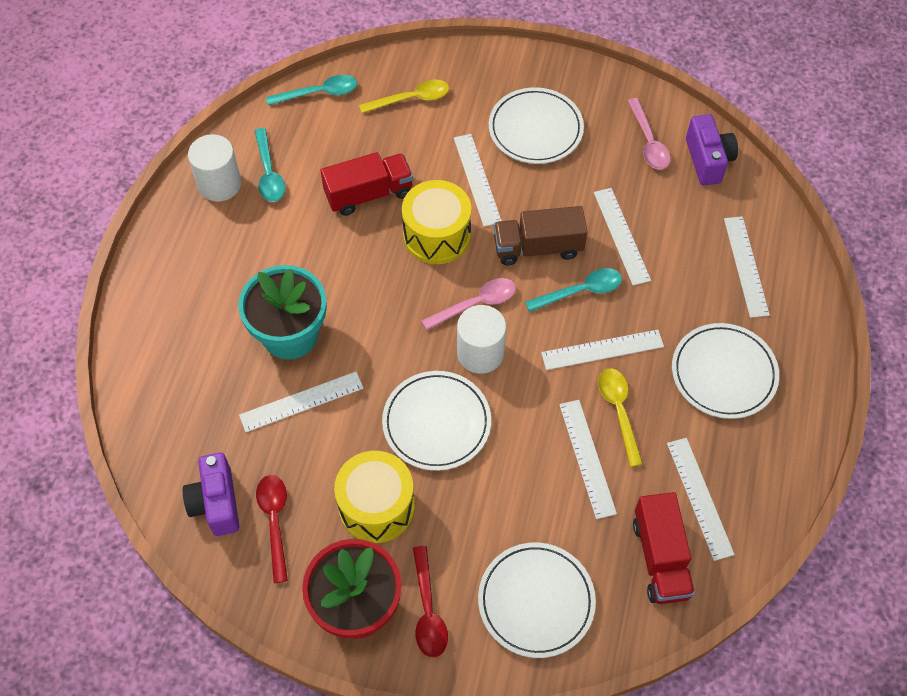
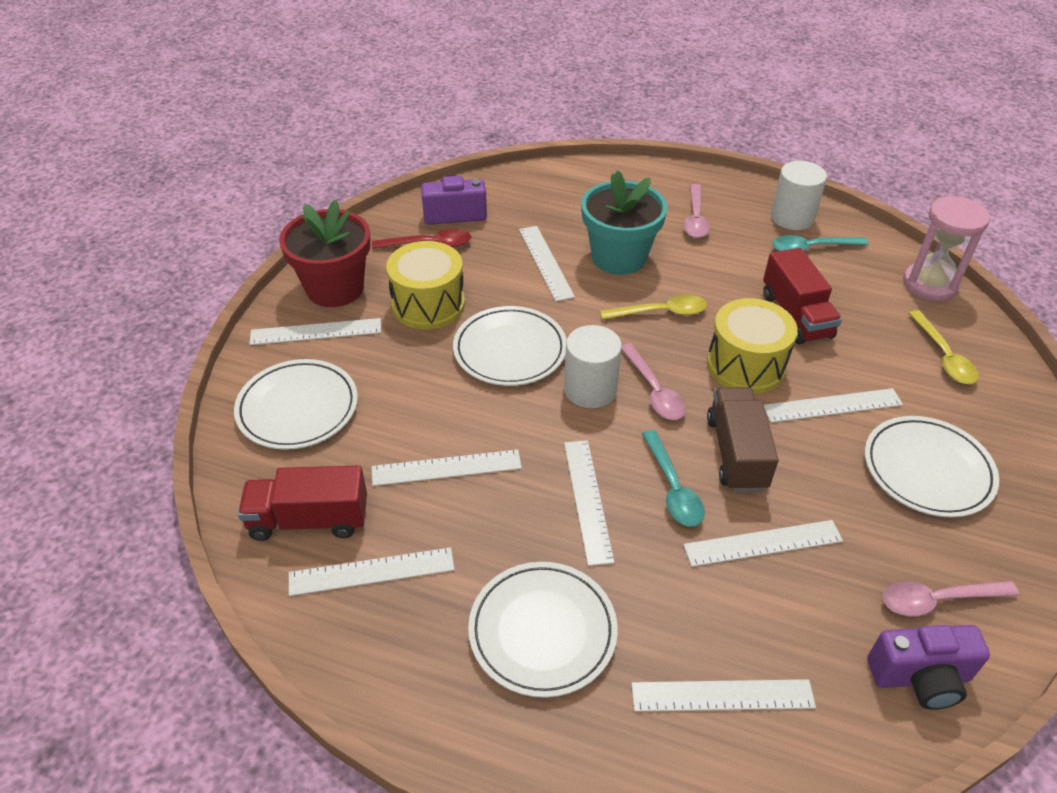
camera: 95 degrees right, 15 degrees down
(222, 266) = (695, 218): none -> pink spoon
(319, 93) = (929, 284): turquoise spoon -> pink hourglass
(428, 610) = (316, 332): red spoon -> white ruler
(618, 411) = (501, 505): yellow spoon -> yellow spoon (661, 312)

